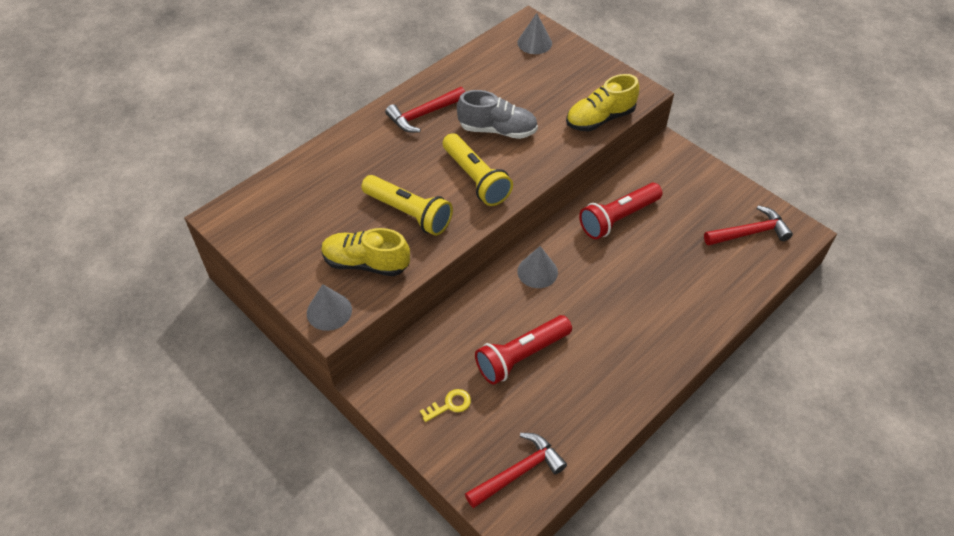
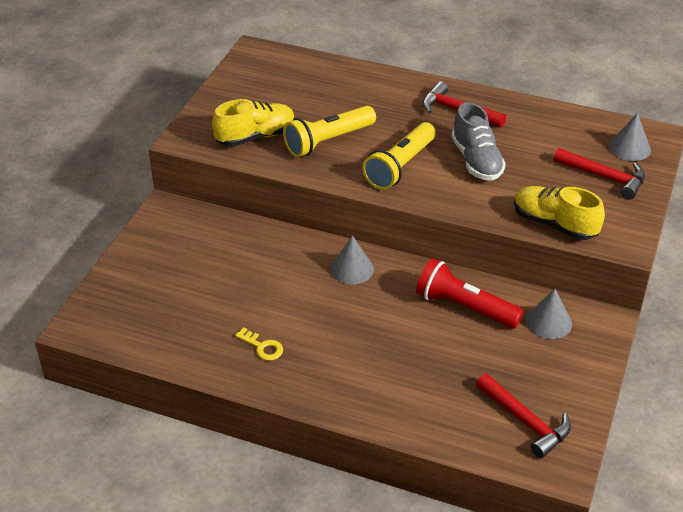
camera: 65 degrees right, 10 degrees down
(329, 311) = (194, 135): grey cone -> grey cone (548, 322)
(366, 263) = (255, 137): yellow shoe -> yellow shoe turned 75 degrees clockwise
(409, 213) = (328, 141): yellow flashlight -> yellow flashlight turned 45 degrees clockwise
(449, 405) = (169, 258): yellow key -> yellow key (262, 347)
(518, 472) = (122, 321): red hammer -> red hammer (604, 177)
(521, 356) = (245, 287): red flashlight -> none

